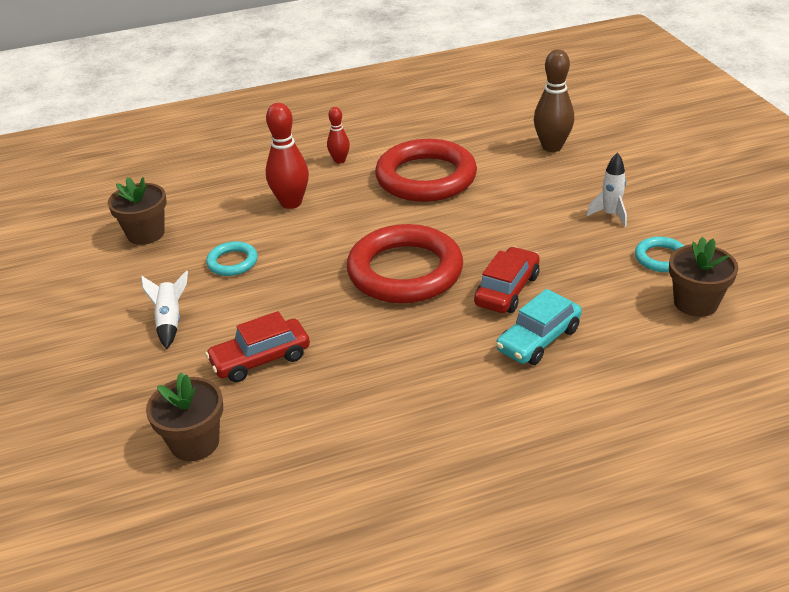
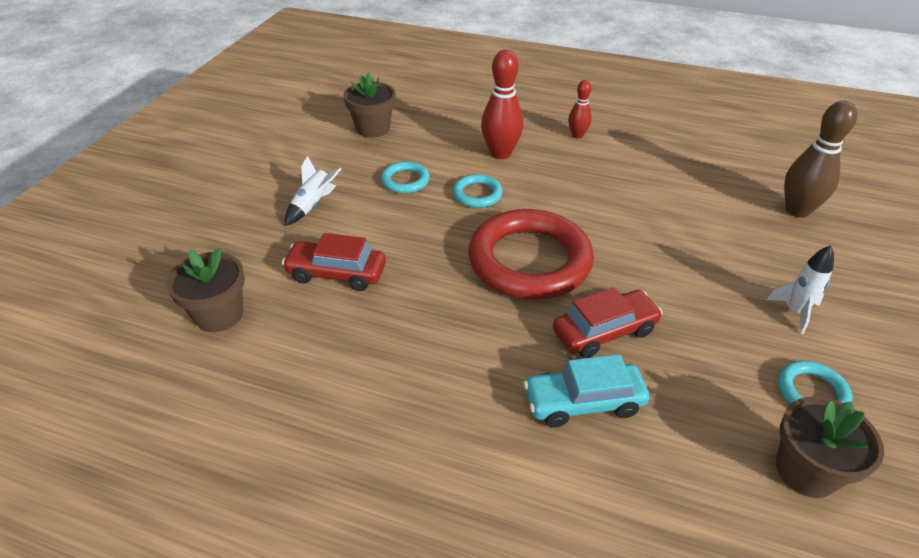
camera: 35 degrees right, 5 degrees up
(308, 243) = (477, 194): none -> turquoise ring
(426, 177) = (638, 184): red ring -> none

